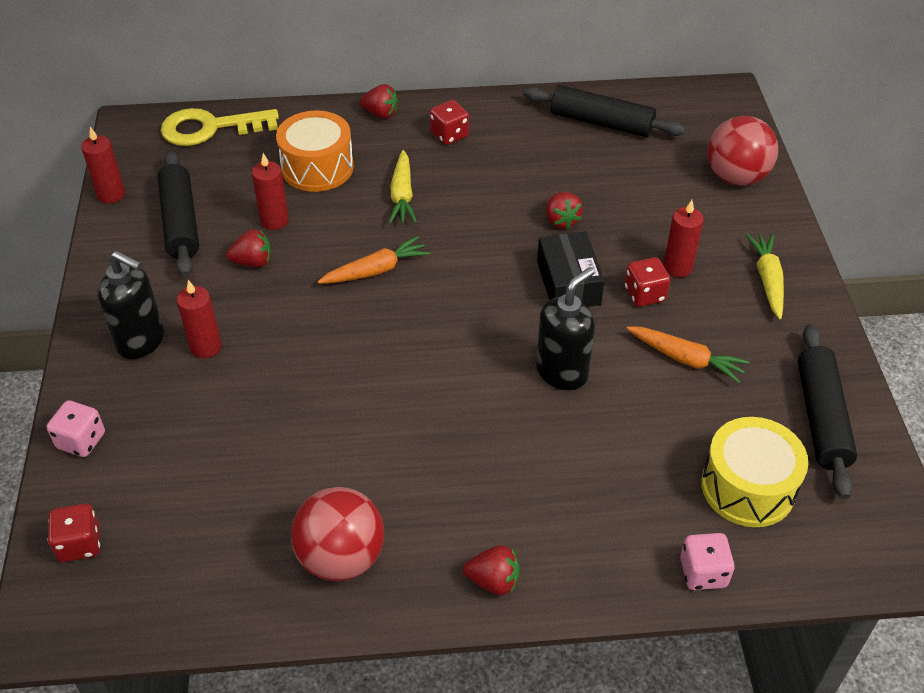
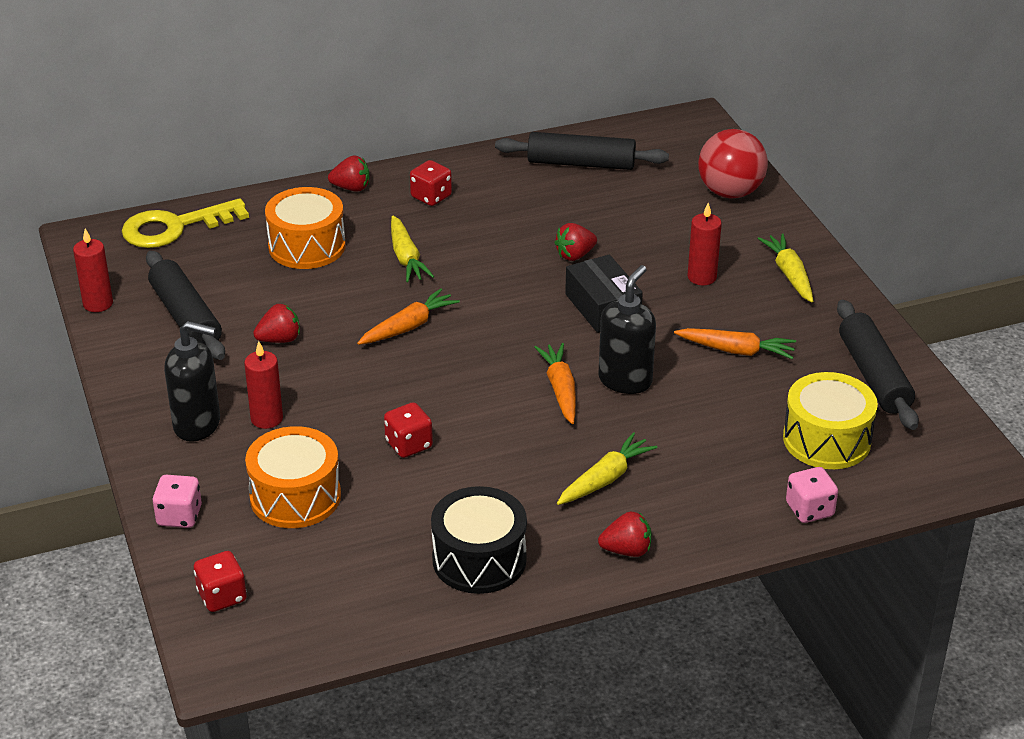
camera: 15 degrees left, 10 degrees down
(196, 441) = (295, 496): none -> orange drum
(274, 221) = (284, 300): red candle -> none
(341, 557) = (479, 559): red ball -> black drum
(494, 370) = (560, 389): none -> orange carrot
(502, 486) = (605, 479): none -> yellow carrot
(561, 220) = (575, 255): red strawberry -> red strawberry turned 90 degrees clockwise
(644, 294) = (679, 305): red dice -> red dice (409, 445)

